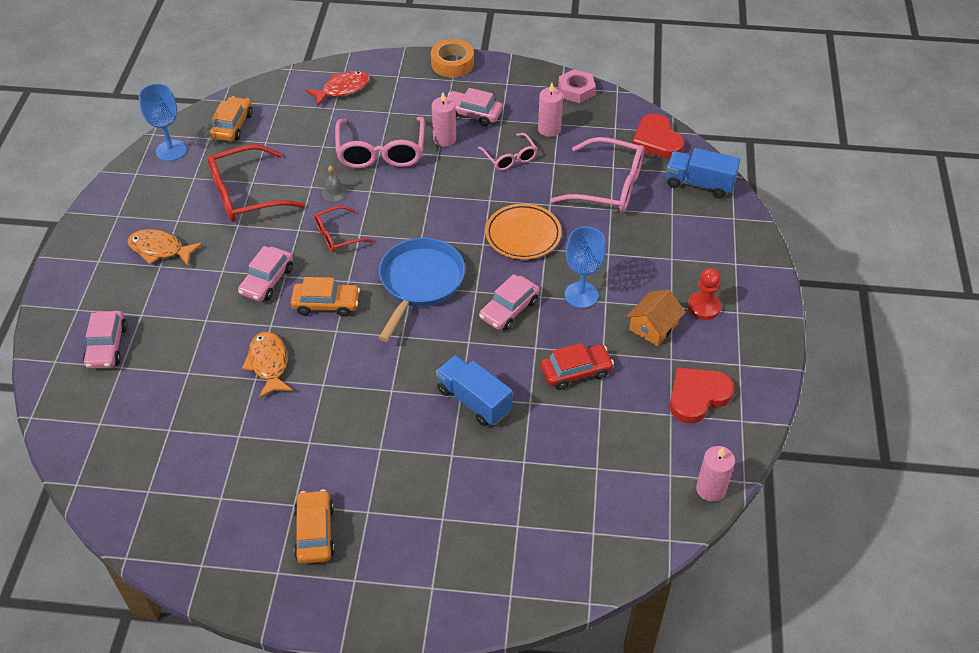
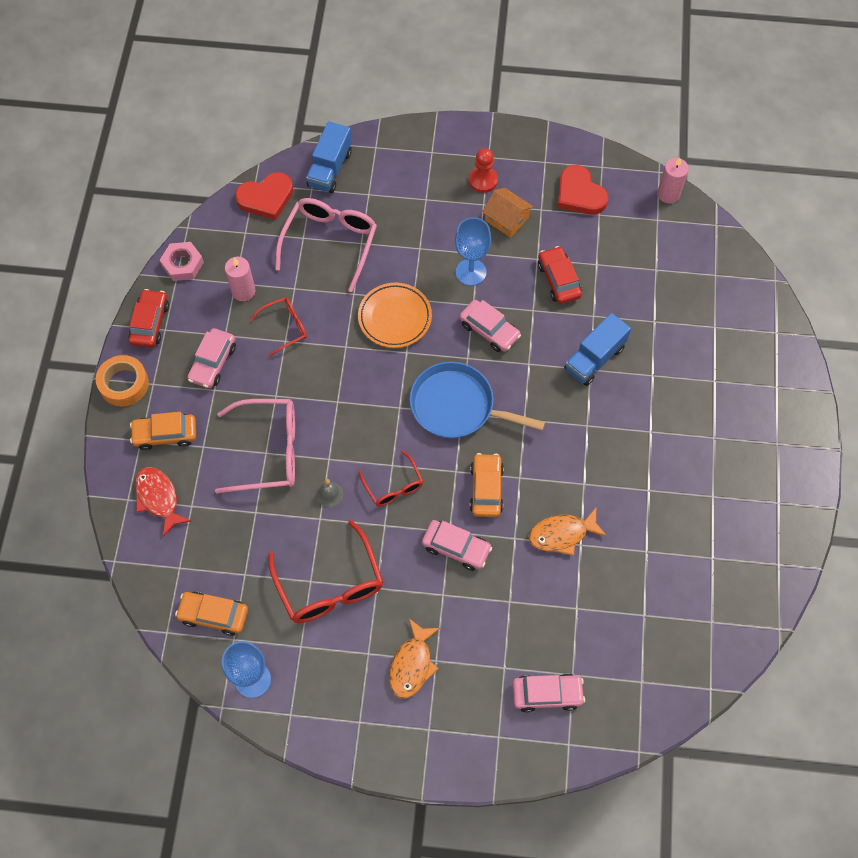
camera: 90 degrees left, 15 degrees up
(315, 532) = (737, 477): orange car -> orange car (165, 434)
(444, 139) = (251, 389): pink candle -> none
(510, 158) = (285, 327): pink glasses -> red glasses
(513, 74) = (150, 323): none -> red car

